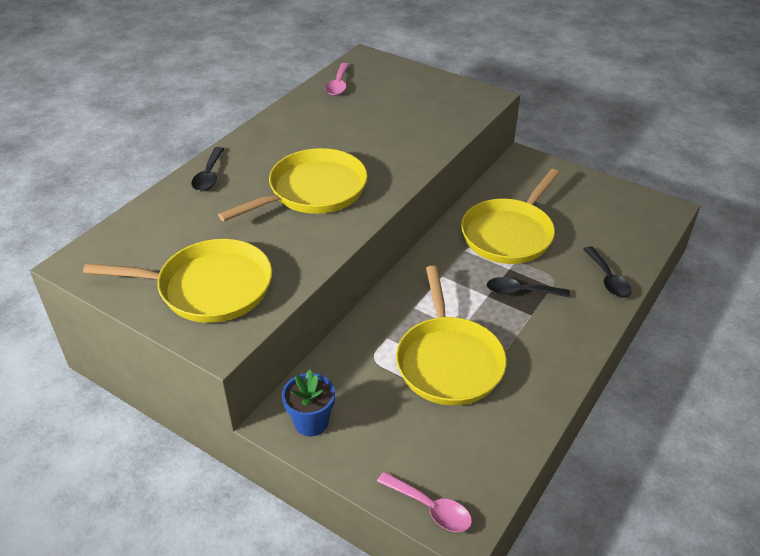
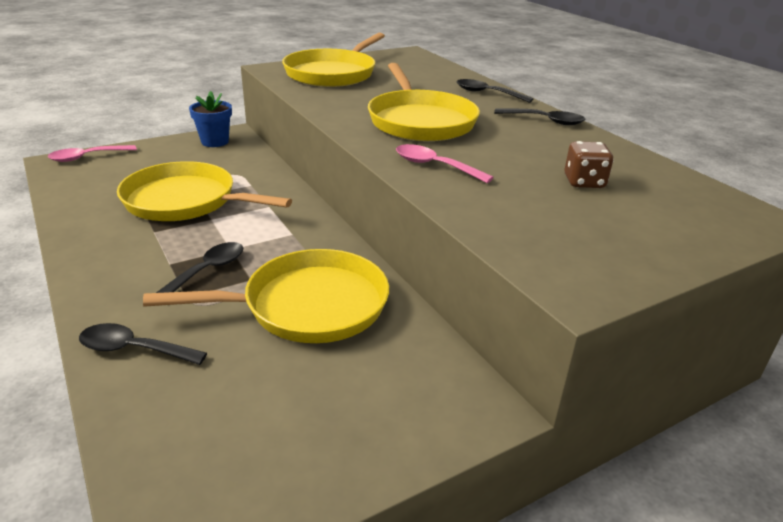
camera: 115 degrees right, 10 degrees down
(262, 137) = (545, 121): none -> black spoon
(338, 85) = (665, 181): pink spoon -> pink spoon (434, 166)
(367, 108) = (584, 182): none -> brown dice
(509, 234) = (308, 305): yellow pan -> yellow pan turned 105 degrees clockwise

